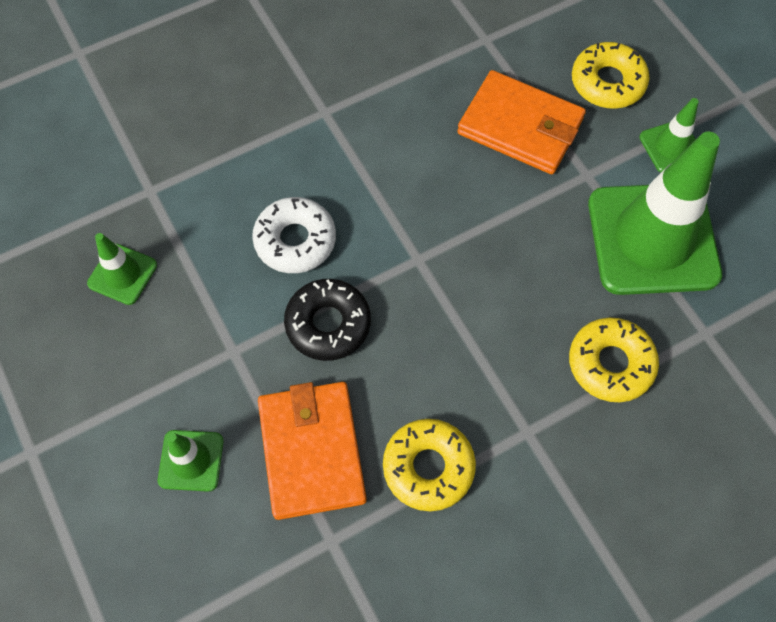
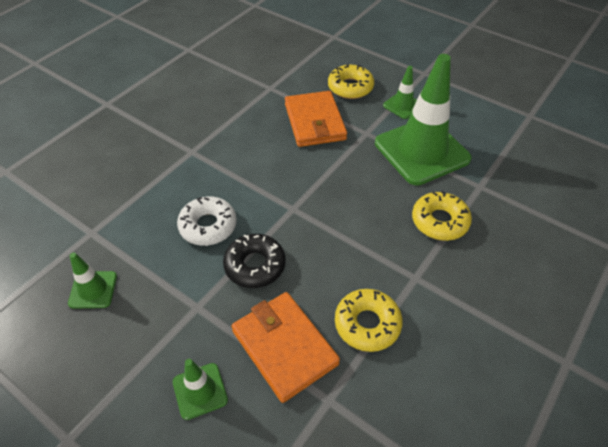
camera: 25 degrees left, 15 degrees down
(520, 126) = (314, 122): orange wallet -> orange wallet turned 75 degrees clockwise

